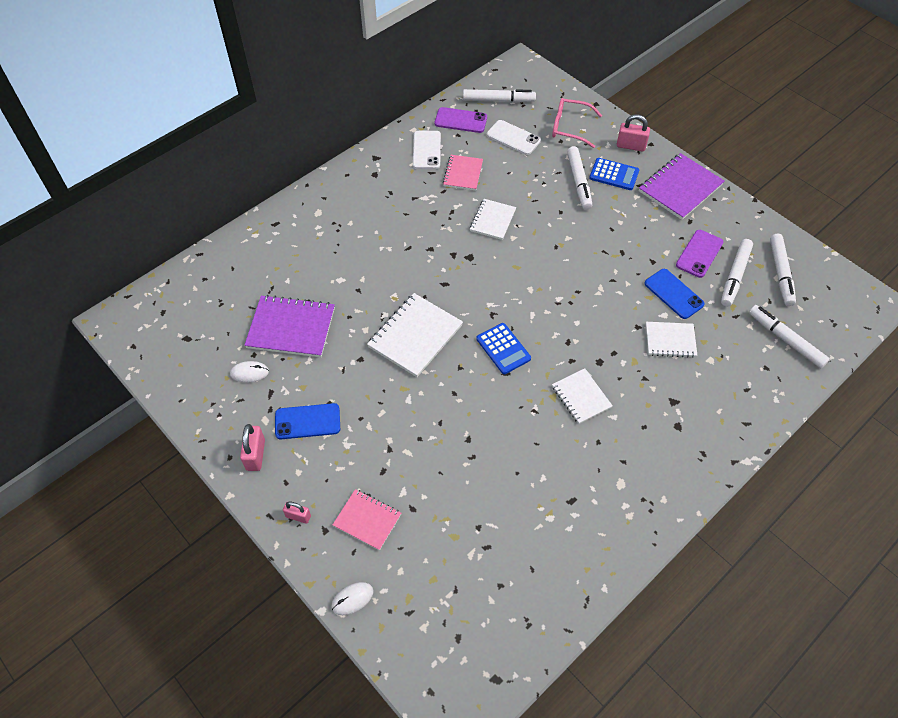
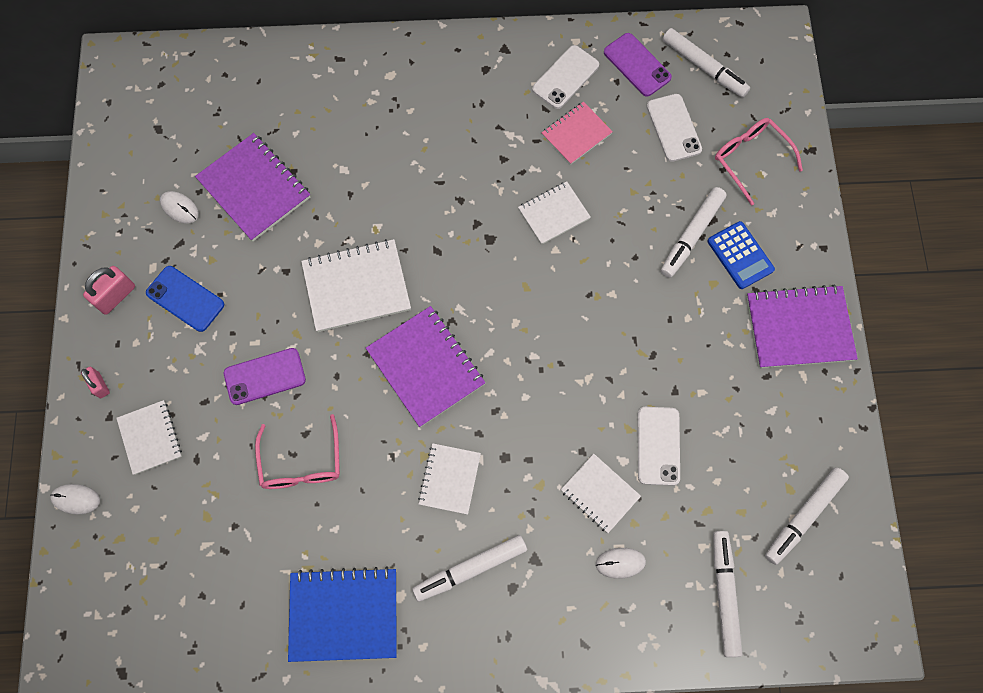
camera: 40 degrees right, 15 degrees up
(367, 520) = (150, 438): pink notebook -> white notebook
(483, 457) = (301, 463): none -> pink glasses
(503, 349) = (425, 367): blue calculator -> purple notebook
(599, 521) = (344, 614): none -> blue notebook
(631, 146) = (797, 233): pink padlock -> none
(673, 294) = (658, 446): blue phone -> white phone
(699, 254) = (736, 422): purple phone -> purple phone (265, 376)
(719, 366) = (620, 563): none -> white mouse
(735, 276) = (747, 479): white marker -> white marker (470, 569)

